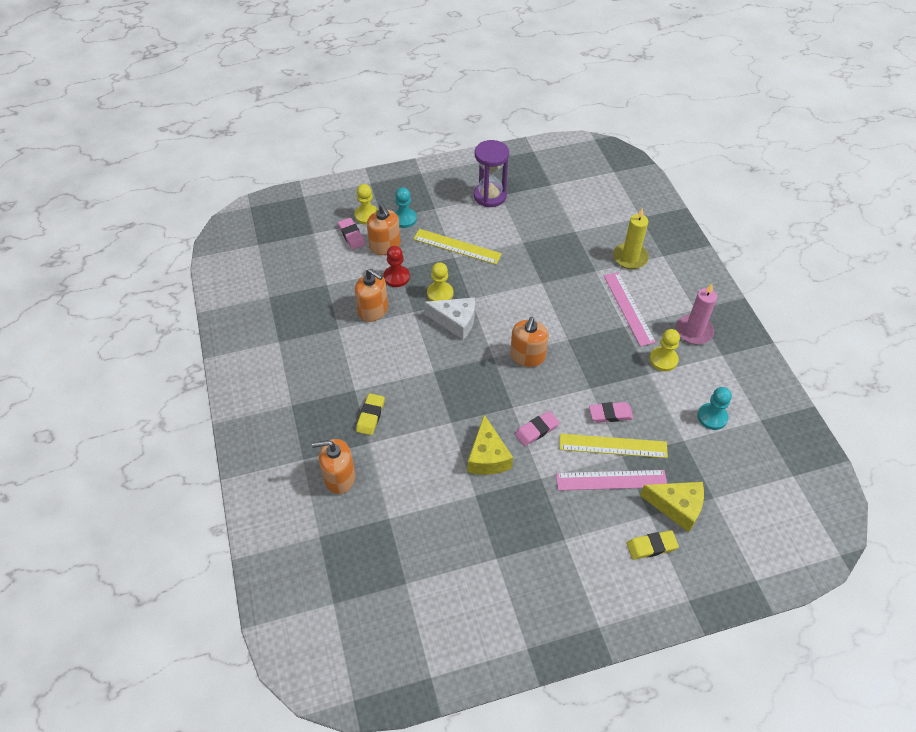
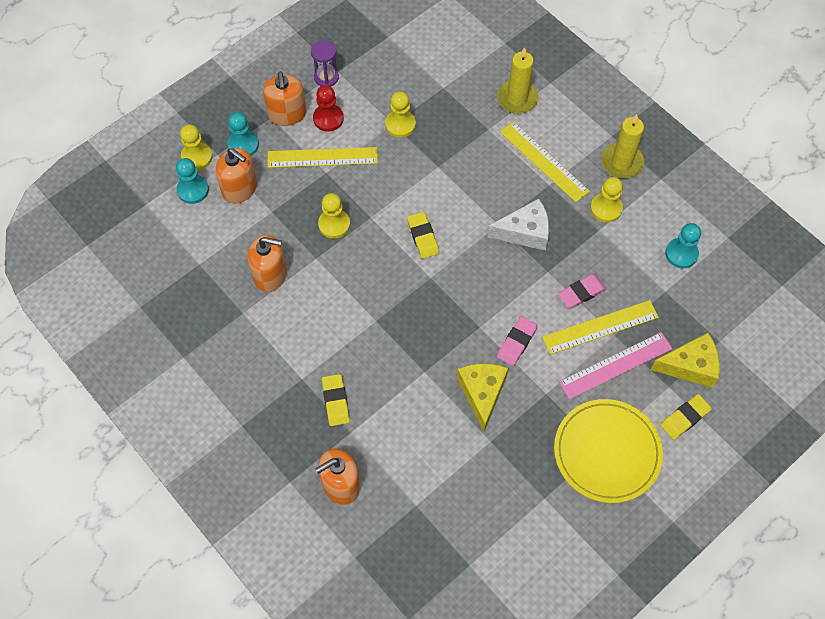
camera: 25 degrees left, 10 degrees up
(351, 235) = (193, 190): pink eraser -> turquoise pawn
(396, 277) = (274, 223): red pawn -> red pawn (328, 118)
(455, 321) = (369, 252): white cheese -> white cheese (525, 232)
(487, 456) = (482, 393): yellow cheese -> yellow cheese turned 150 degrees counterclockwise
(490, 196) = (326, 77): purple hourglass -> purple hourglass, size x0.61
(503, 326) = (422, 237): none -> yellow eraser
(527, 356) = (466, 261): orange soap dispenser -> orange soap dispenser (287, 114)
(528, 245) = (400, 124): none -> yellow pawn
(569, 545) = (607, 452): none -> yellow plate
(629, 308) = (544, 161): pink ruler -> yellow ruler
(694, 331) = (621, 162): pink candle -> yellow candle

